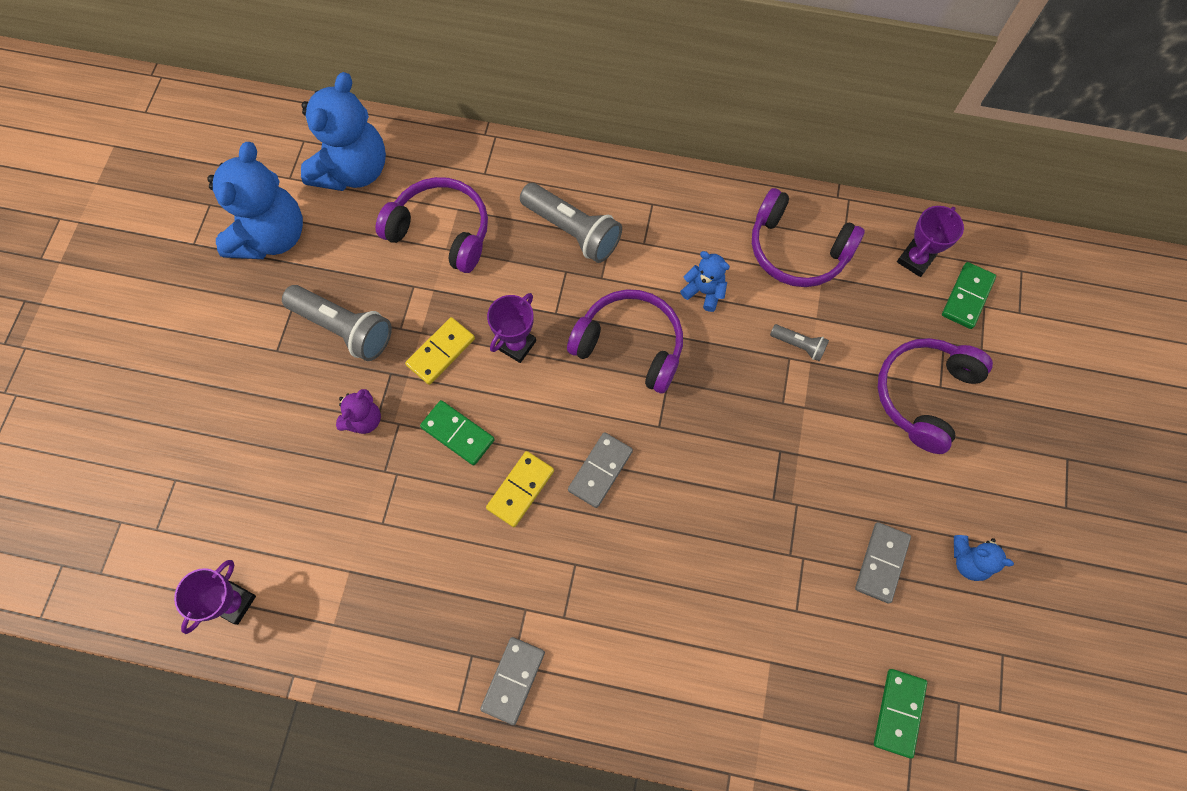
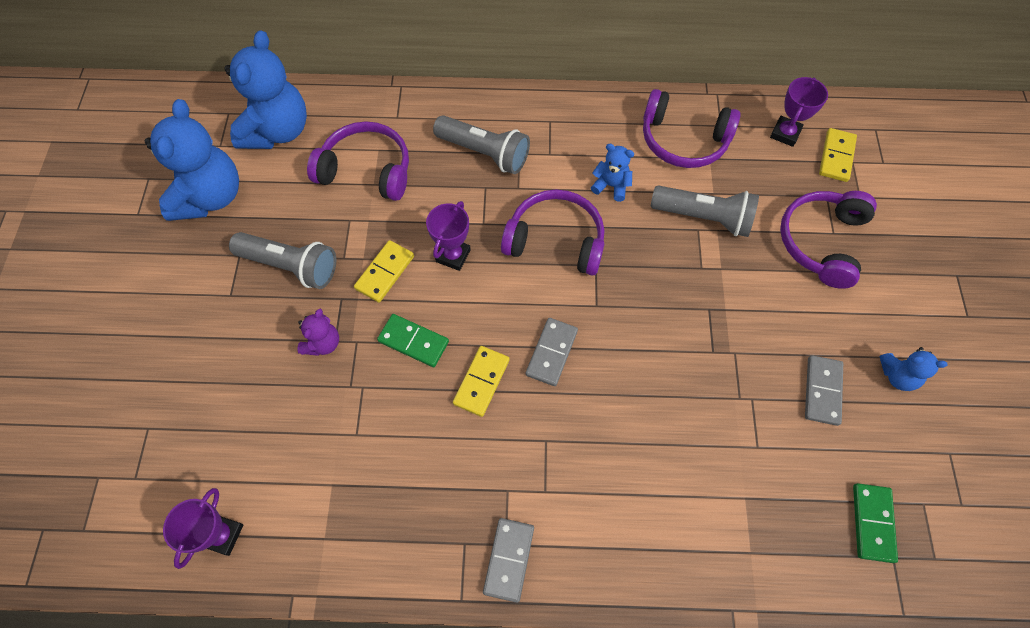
camera: 10 degrees left, 5 degrees down
(799, 345) = (704, 217): grey flashlight -> grey flashlight, size x2.00
(967, 297) = (836, 156): green domino -> yellow domino

